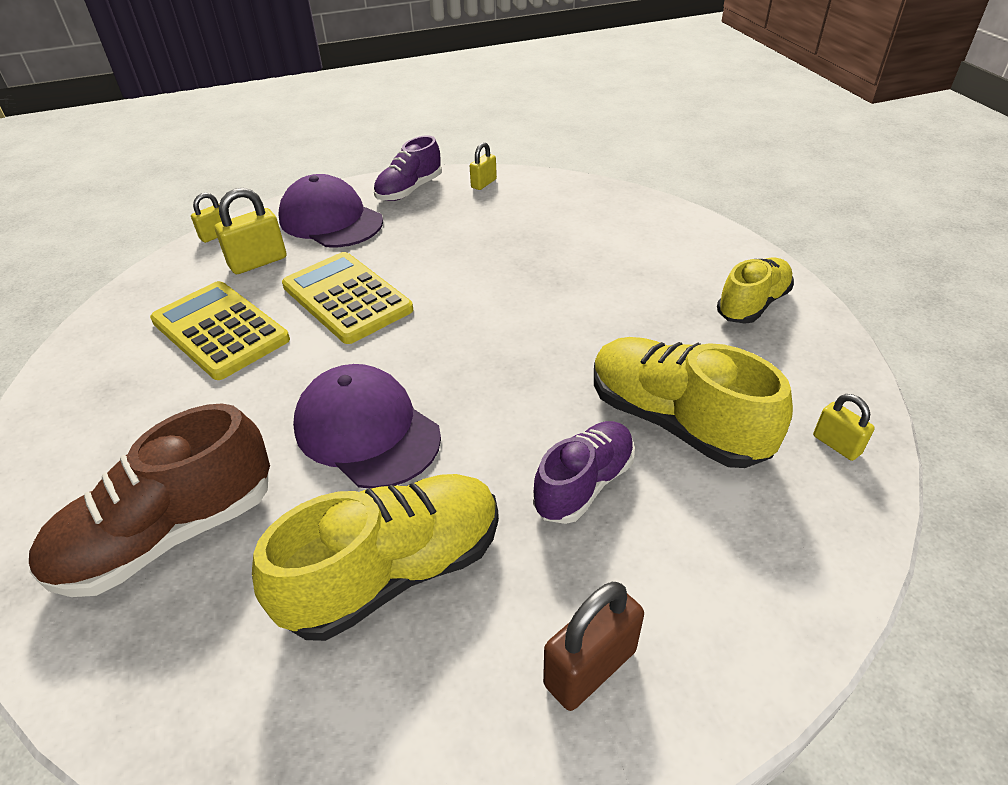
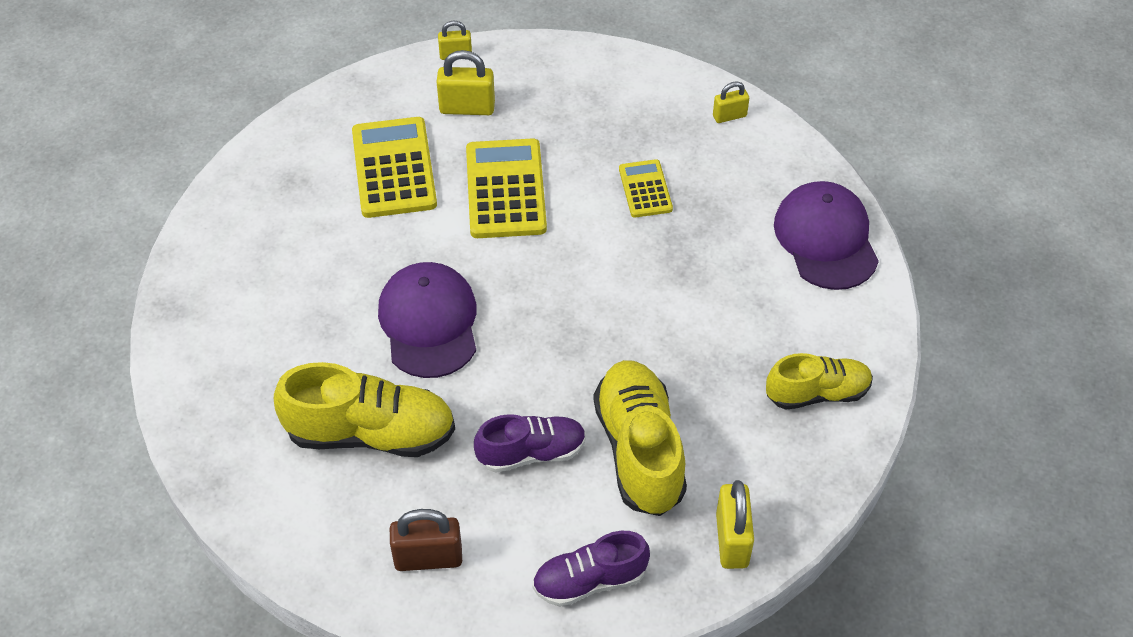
camera: 35 degrees right, 10 degrees up
(170, 534) = (265, 324): brown shoe -> none
(331, 220) = (558, 89): purple cap -> purple cap (826, 239)
(409, 190) = (655, 87): purple shoe -> purple shoe (589, 581)
(468, 247) = (645, 189): none -> yellow calculator
(836, 445) = (732, 540): yellow padlock -> yellow padlock, size x1.65

